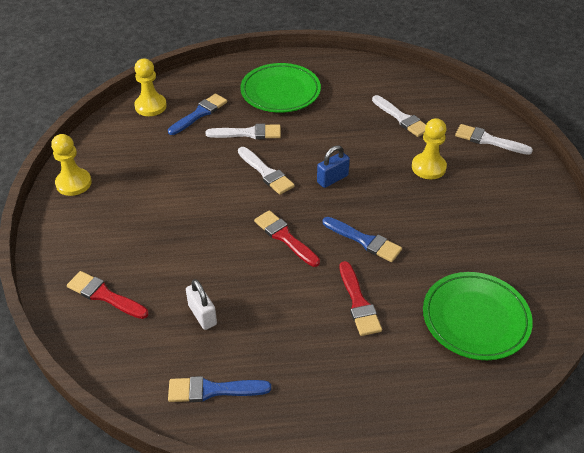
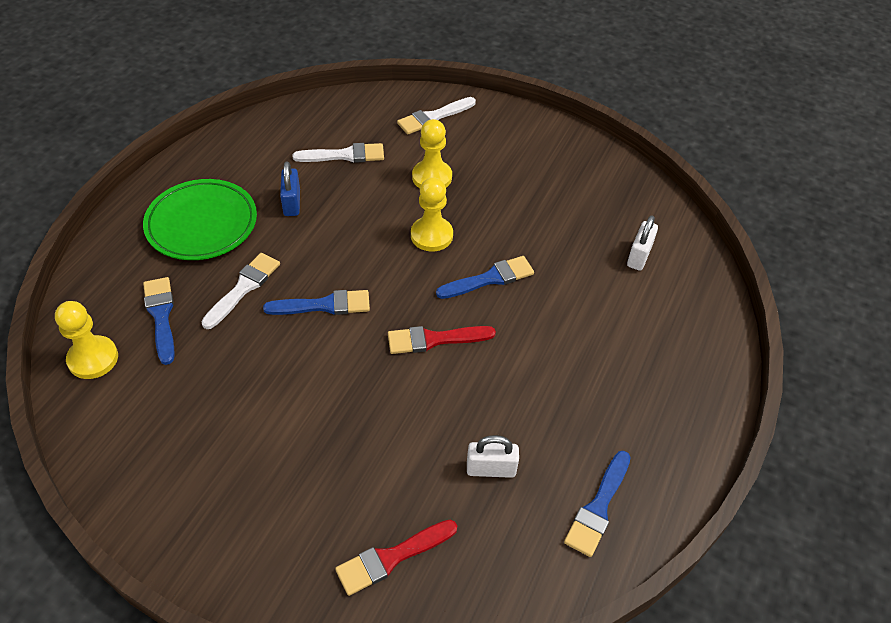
camera: 60 degrees left, 5 degrees up
(73, 183) = (160, 512): yellow pawn -> yellow pawn (431, 235)
(266, 173) = (324, 305): white brush -> blue brush
(332, 179) = (383, 256): blue padlock -> blue padlock (292, 203)
(358, 303) = (565, 327): red brush -> none
(475, 319) = (639, 256): green plate -> white padlock

